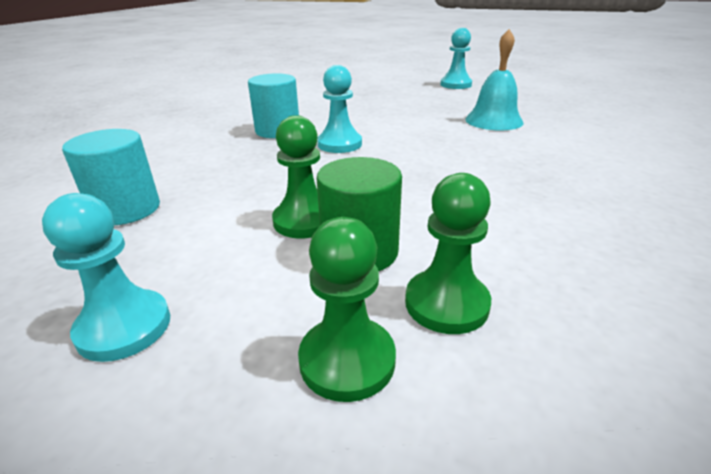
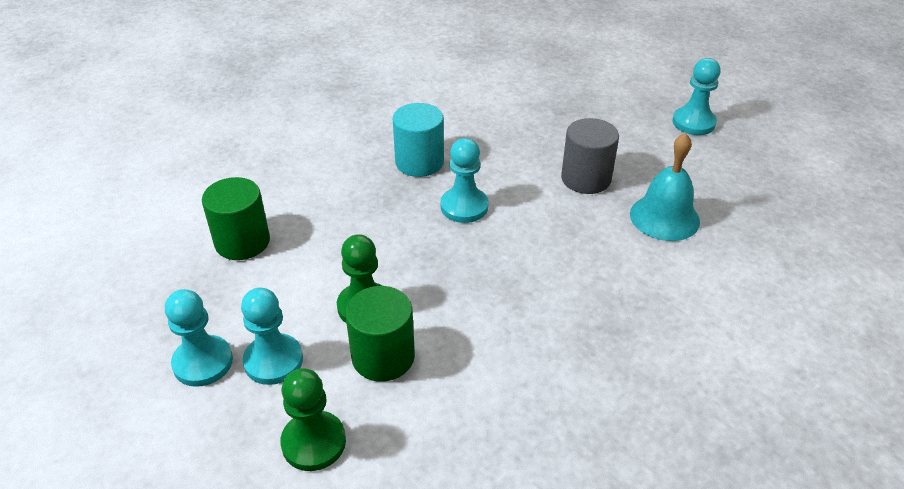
camera: 25 degrees right, 10 degrees up
(126, 209) = (242, 242): turquoise cylinder -> green cylinder
(229, 294) = (273, 361): none -> turquoise pawn
(417, 115) = (586, 179): none -> grey cylinder
(446, 303) = (406, 428): green pawn -> none

